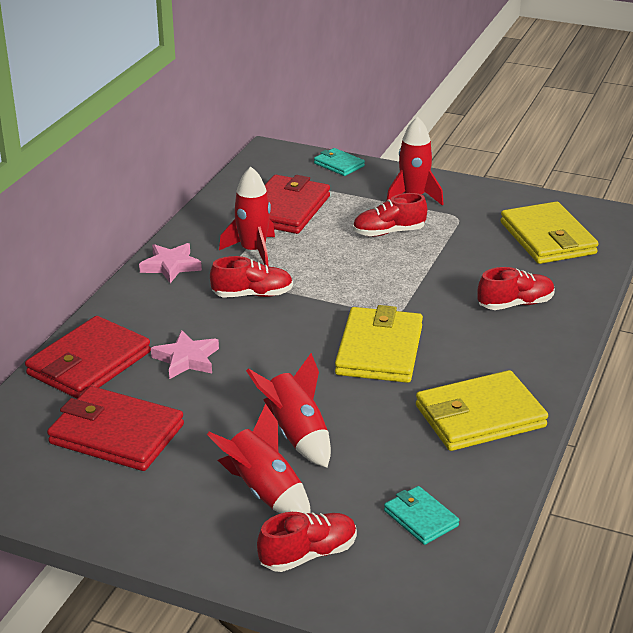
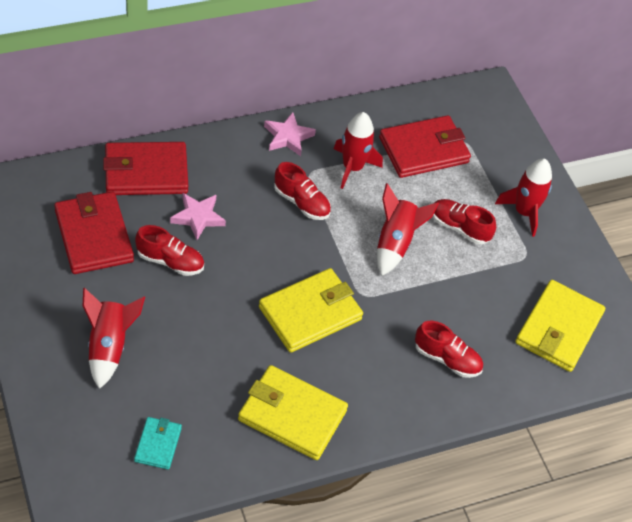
camera: 40 degrees right, 20 degrees up
(296, 435) = (178, 327): red rocket -> red rocket (395, 243)
(308, 554) = (74, 406): red shoe -> red shoe (170, 261)
(339, 165) = (518, 140): turquoise wallet -> none

